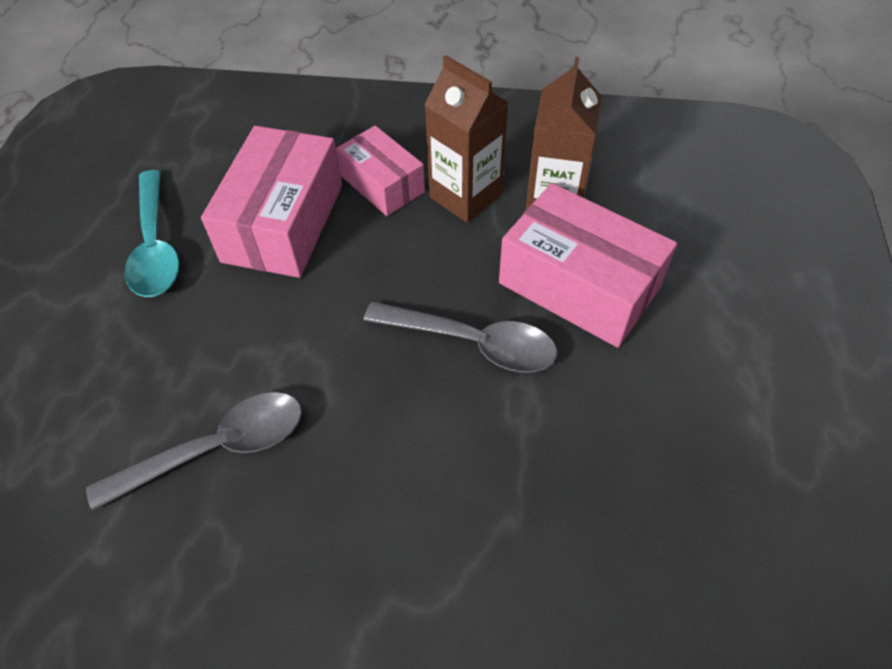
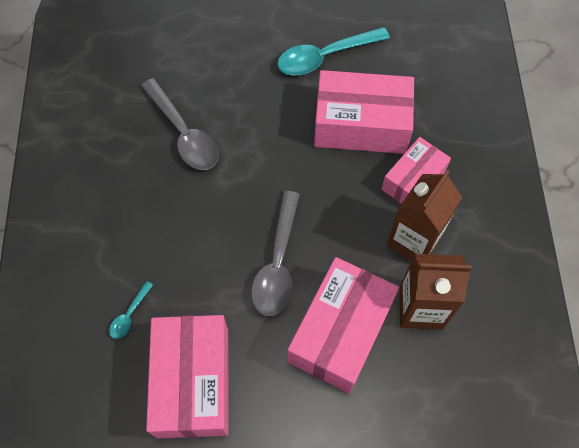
camera: 80 degrees right, 10 degrees up
(532, 560) = (129, 315): none -> turquoise spoon
(645, 470) = (193, 382): none -> pink box

